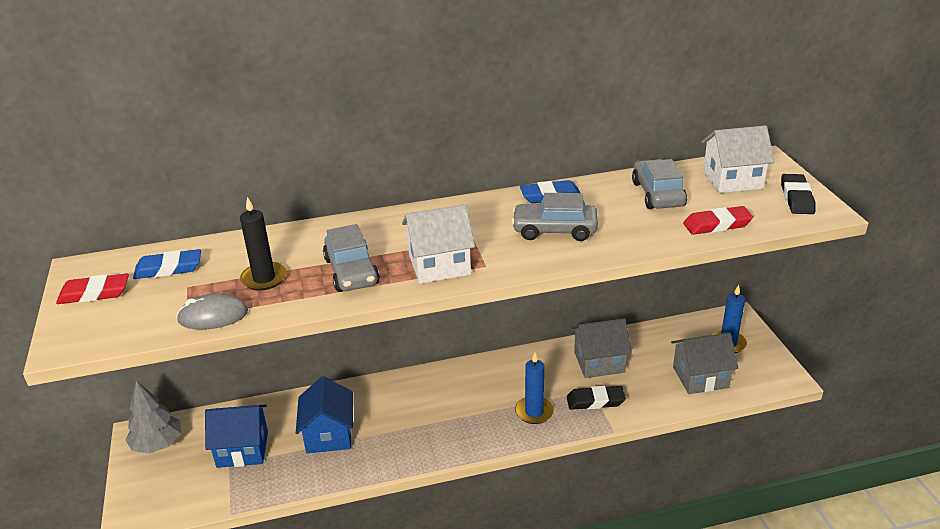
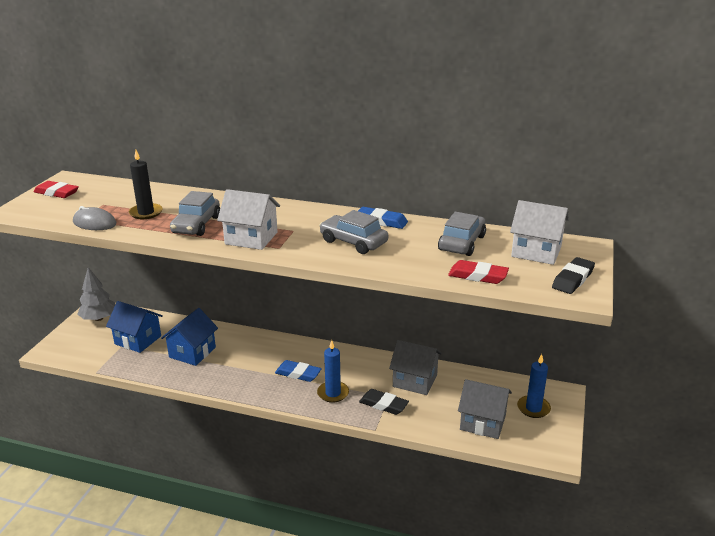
camera: 30 degrees right, 5 degrees down
(168, 268) = (107, 192): blue eraser -> blue eraser (298, 374)

